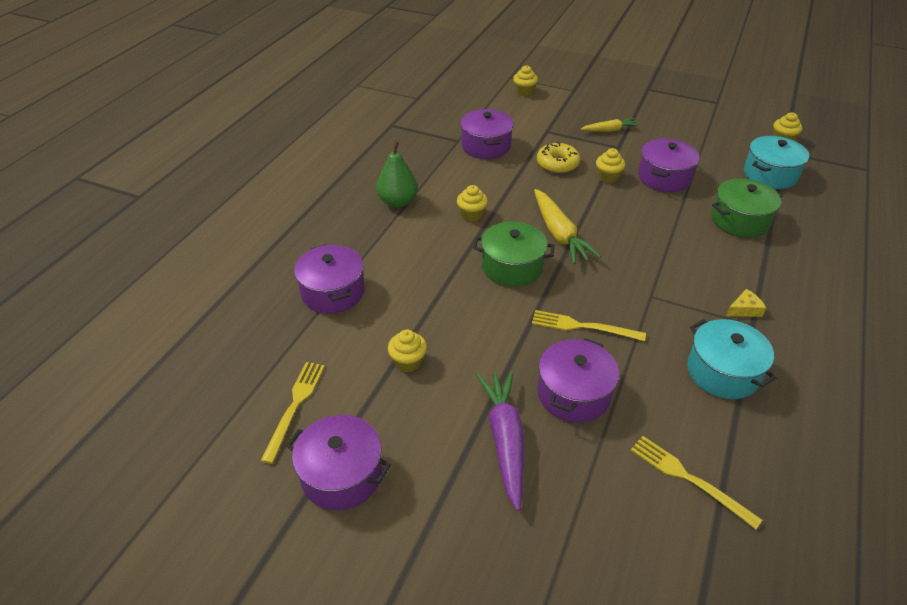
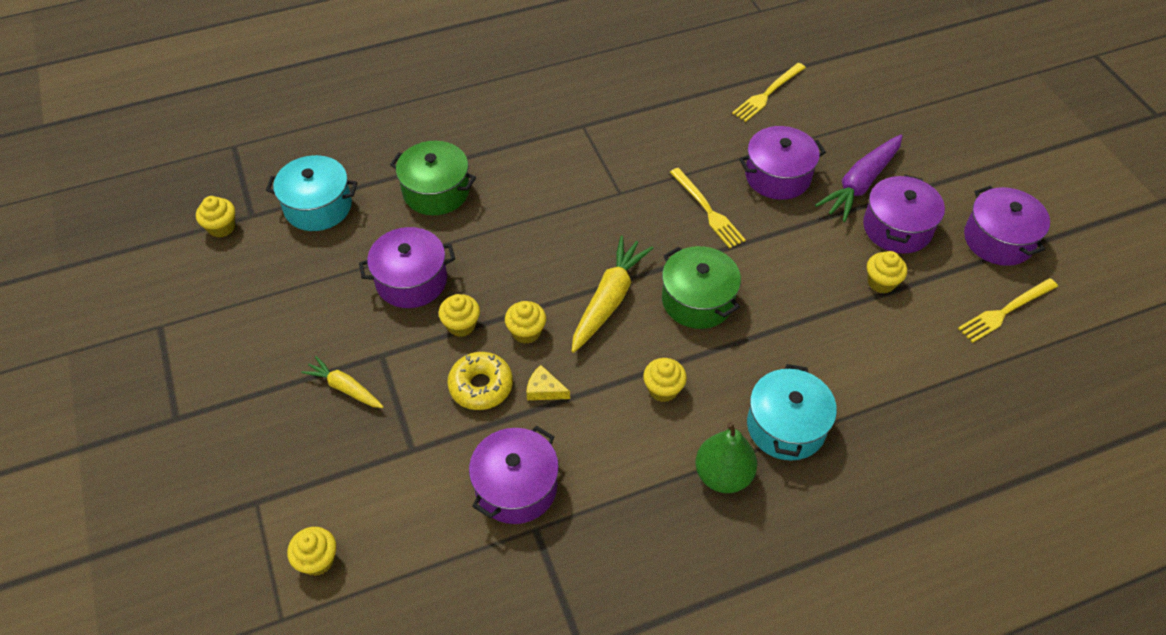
camera: 135 degrees left, 10 degrees up
(333, 292) = (896, 400): purple pot -> purple pot (897, 228)
(574, 194) = (526, 332): none -> yellow cupcake
(689, 479) = (767, 94): yellow fork -> yellow fork turned 45 degrees clockwise
(722, 372) = (656, 118): turquoise pot -> turquoise pot (786, 426)
(744, 309) = (569, 136): yellow cheese -> yellow cheese (544, 390)

